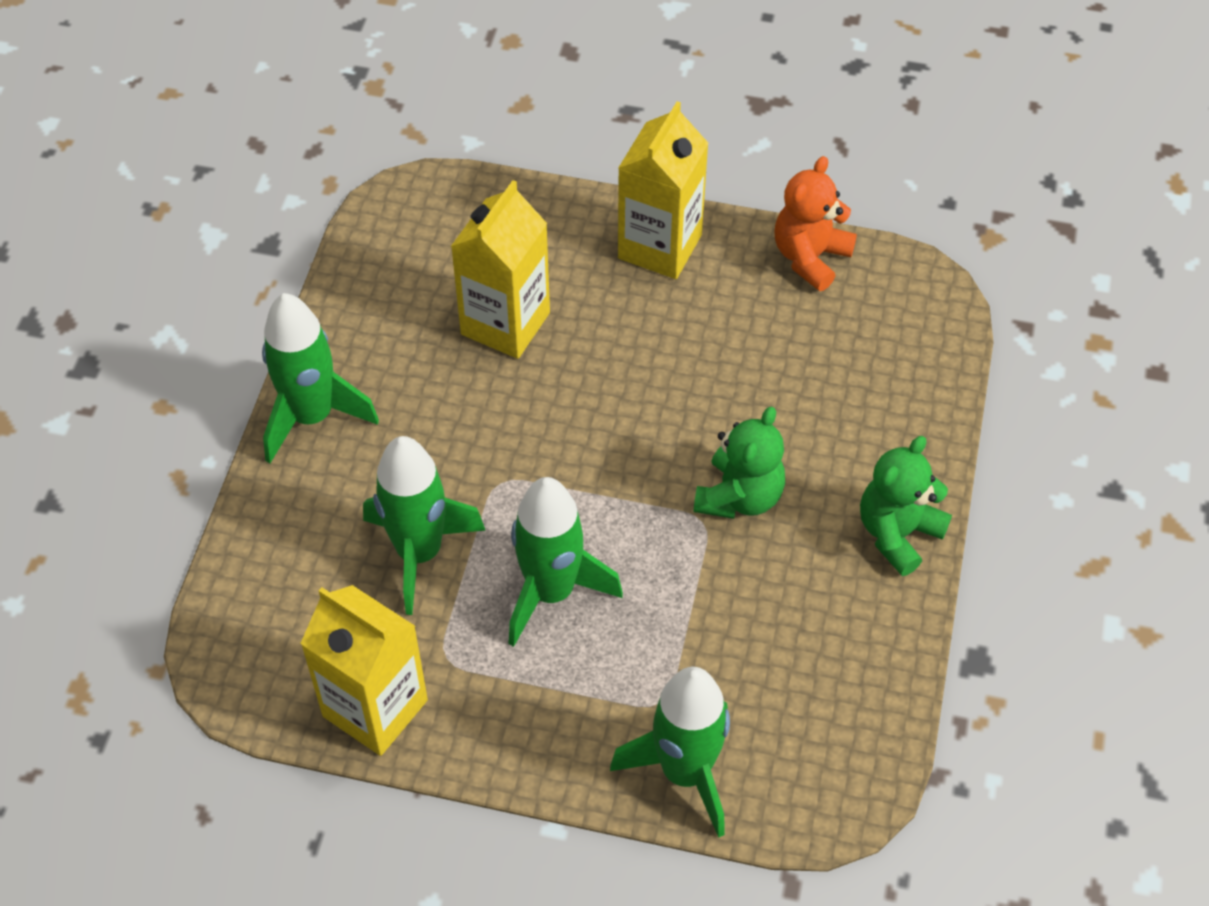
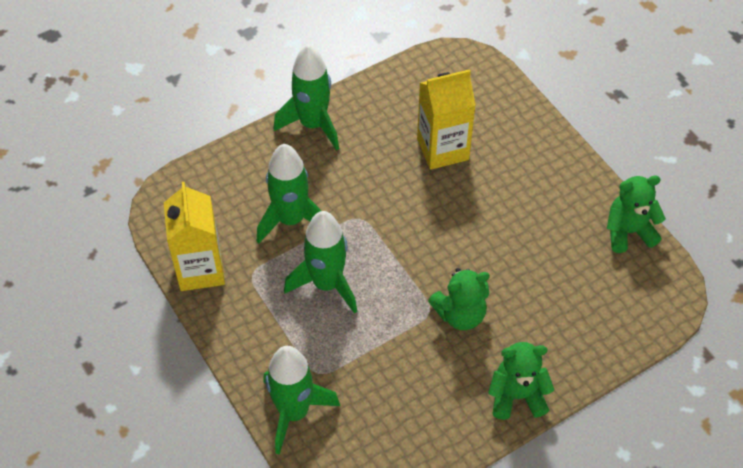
camera: 45 degrees right, 0 degrees up
(660, 246) = (557, 169): yellow carton -> none
(810, 257) = (628, 232): orange teddy bear -> green teddy bear

